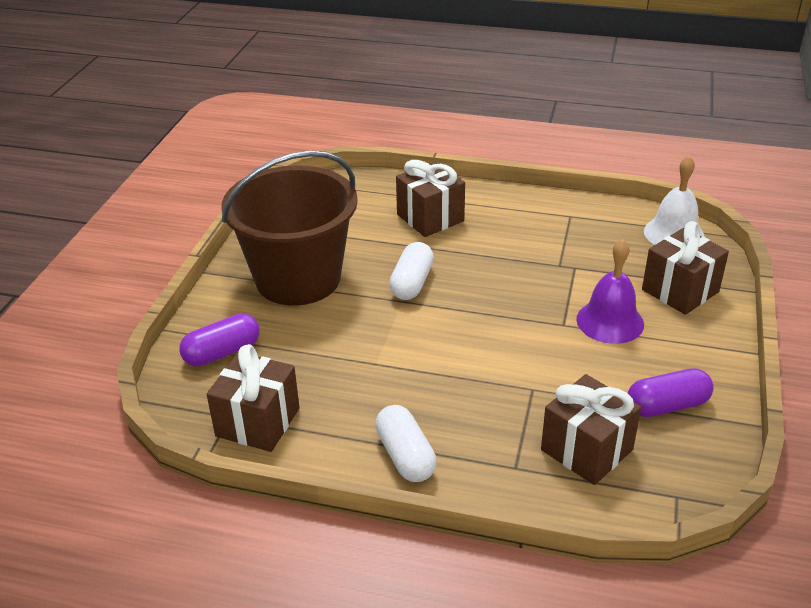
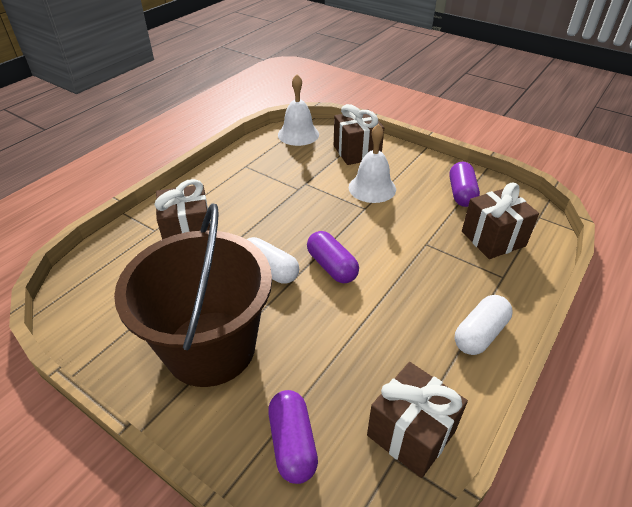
camera: 70 degrees left, 5 degrees up
(405, 456) = (479, 334): white capsule -> white capsule turned 45 degrees counterclockwise
(443, 323) = (332, 266): none -> purple capsule
(610, 321) = (372, 188): purple bell -> white bell

